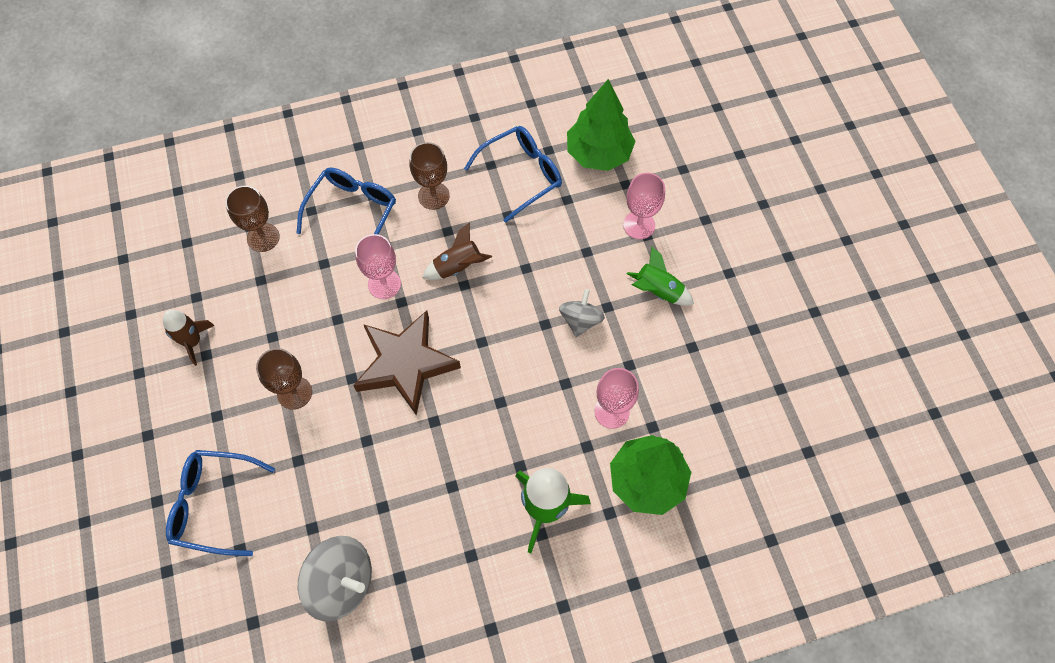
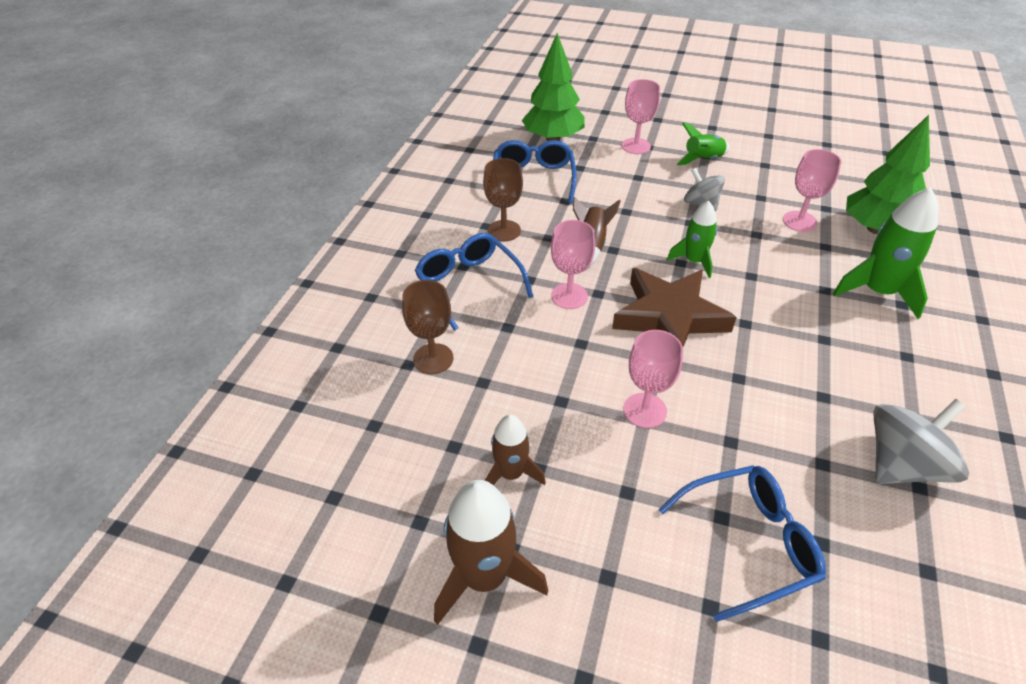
camera: 55 degrees left, 20 degrees down
(112, 370) = (485, 577): none -> brown rocket
(214, 504) = (748, 543): blue glasses -> blue glasses turned 150 degrees counterclockwise
(294, 393) = (645, 410): brown goblet -> pink goblet
(489, 351) = (694, 261): none -> green rocket

